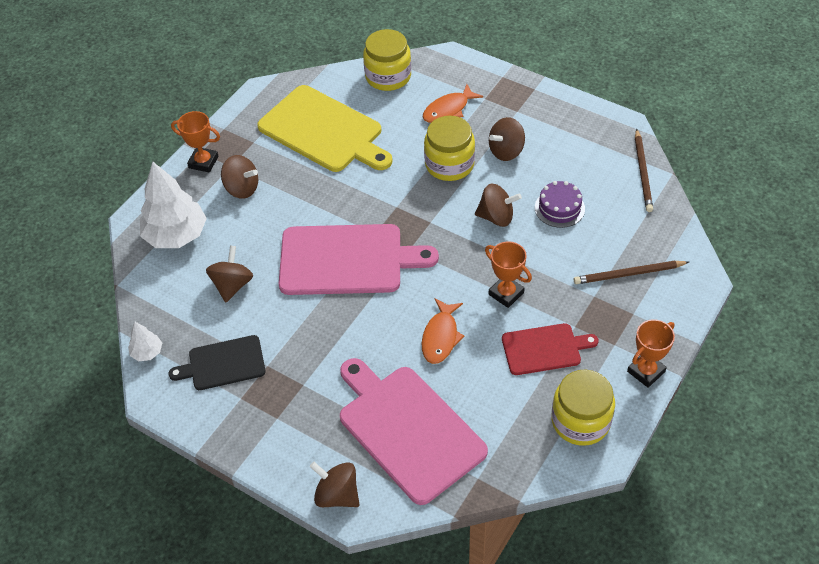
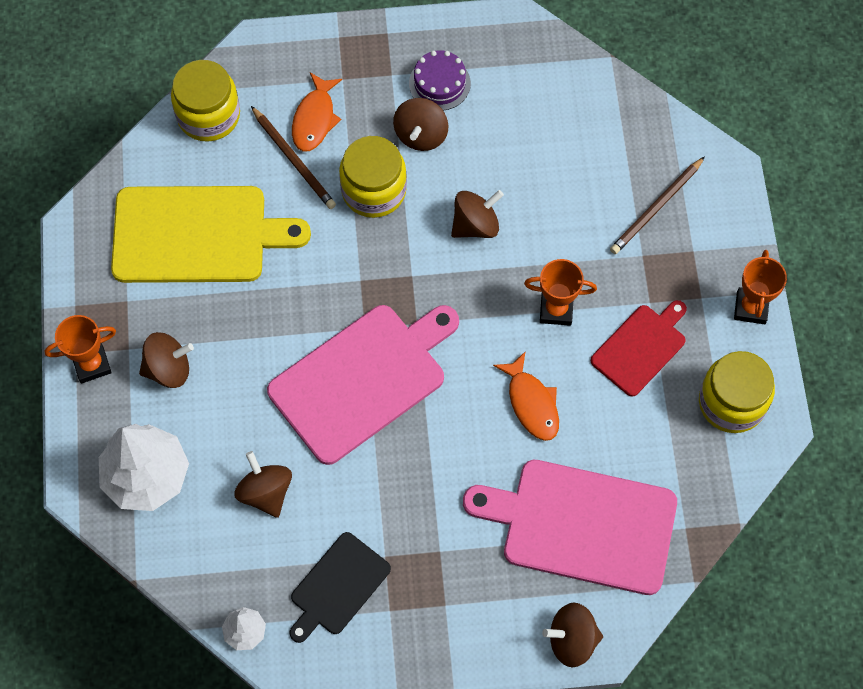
camera: 40 degrees left, 15 degrees up
(559, 208) = (531, 172): purple cake -> purple cake (439, 83)
(643, 172) = (581, 74): brown pencil -> brown pencil (294, 160)

